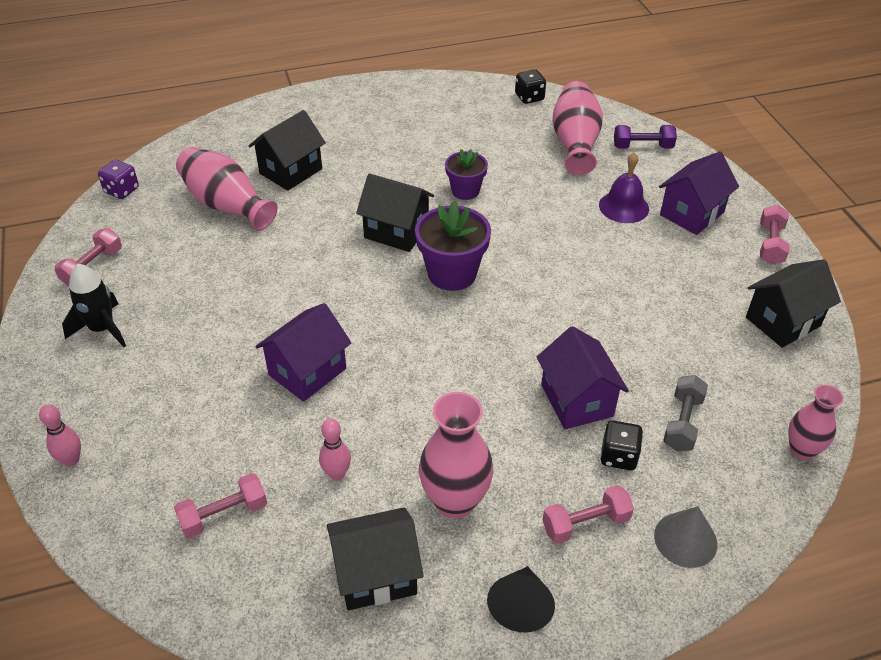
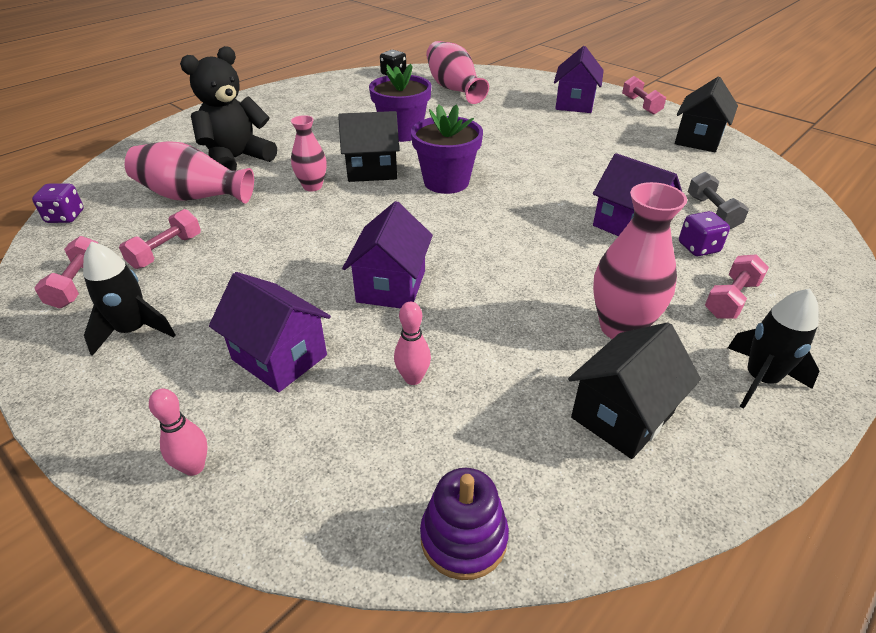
camera: 30 degrees left, 5 degrees down
(179, 400) = (279, 357): none -> purple house
(188, 598) = (463, 538): none -> purple stacking toy
(224, 515) = (425, 436): pink dumbbell -> pink dumbbell (166, 251)
(291, 171) = (237, 159): black house -> black teddy bear
(337, 474) = (500, 352): pink bowling pin -> pink bowling pin (413, 378)
(465, 191) = (402, 132): purple flower pot -> purple flower pot, size x1.59
(520, 606) = (760, 379): black cone -> black rocket
(618, 456) = (698, 248): black dice -> purple dice
(624, 207) = (526, 112): purple bell -> none
(642, 147) = (502, 80): purple dumbbell -> none
(685, 539) = (804, 279): grey cone -> none
(802, 450) = (798, 200): pink vase -> pink vase (312, 186)

